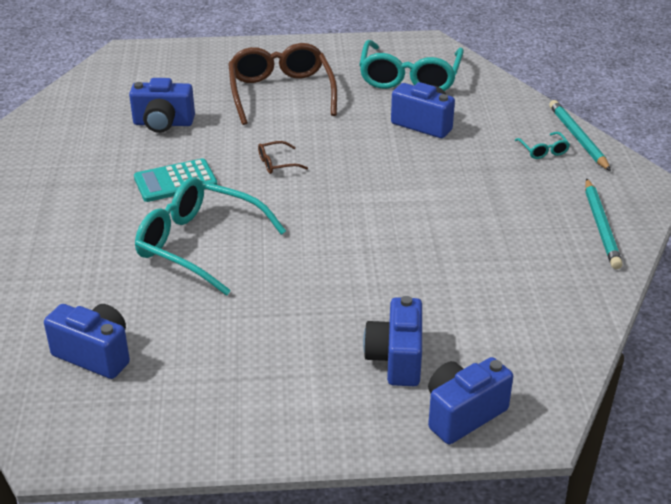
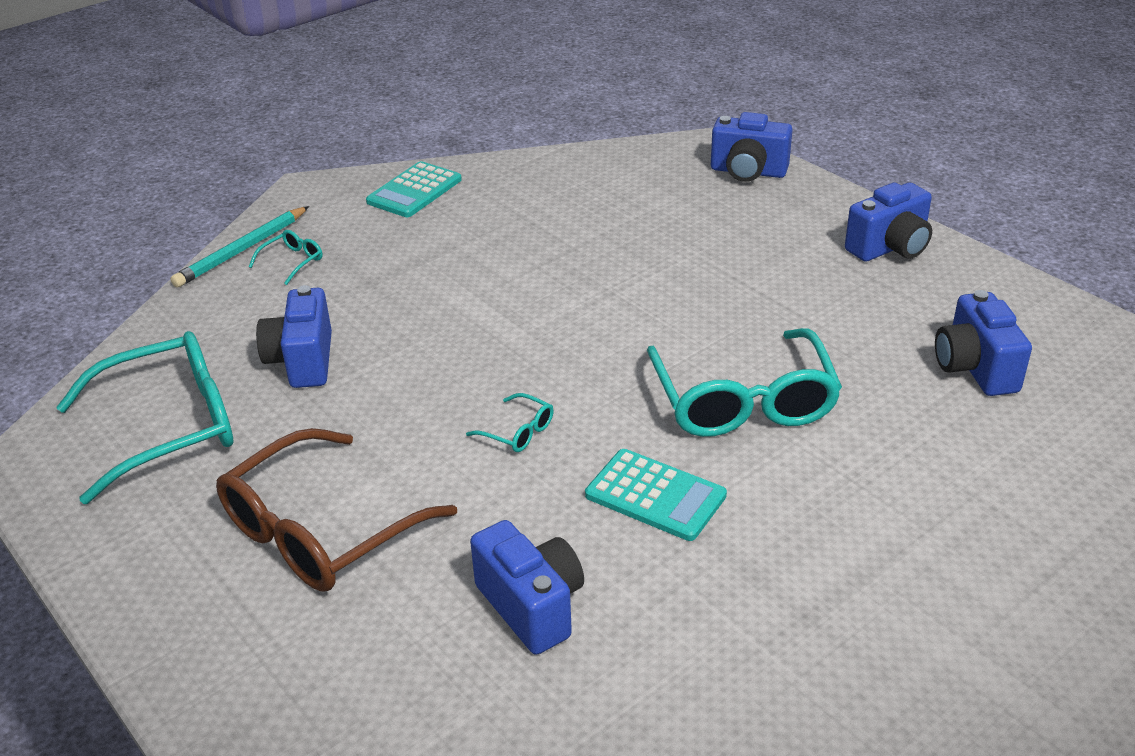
camera: 125 degrees left, 0 degrees up
(277, 163) = (518, 432): brown glasses -> turquoise glasses
(396, 359) = (734, 218): blue camera -> blue camera (890, 248)
(601, 226) = (414, 191): turquoise pencil -> turquoise calculator

